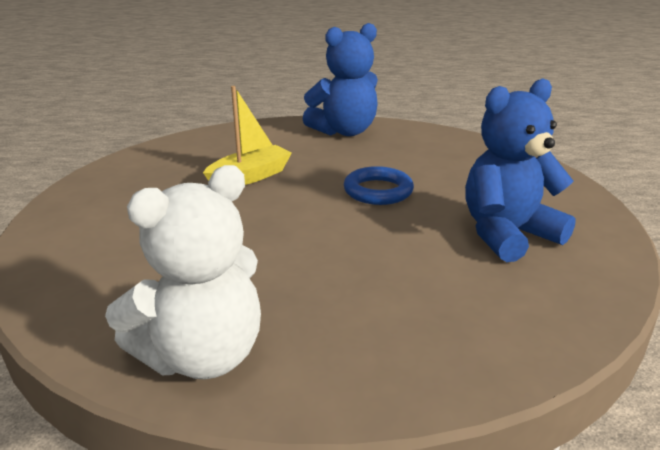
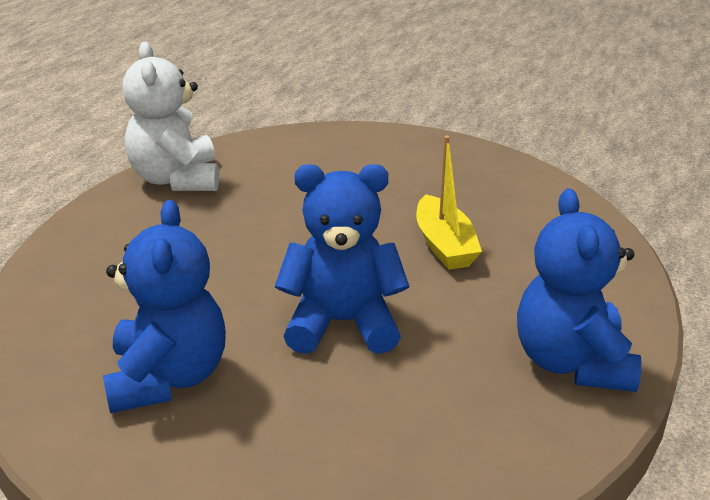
camera: 115 degrees right, 5 degrees up
(378, 191) = (342, 323): blue ring -> blue teddy bear

